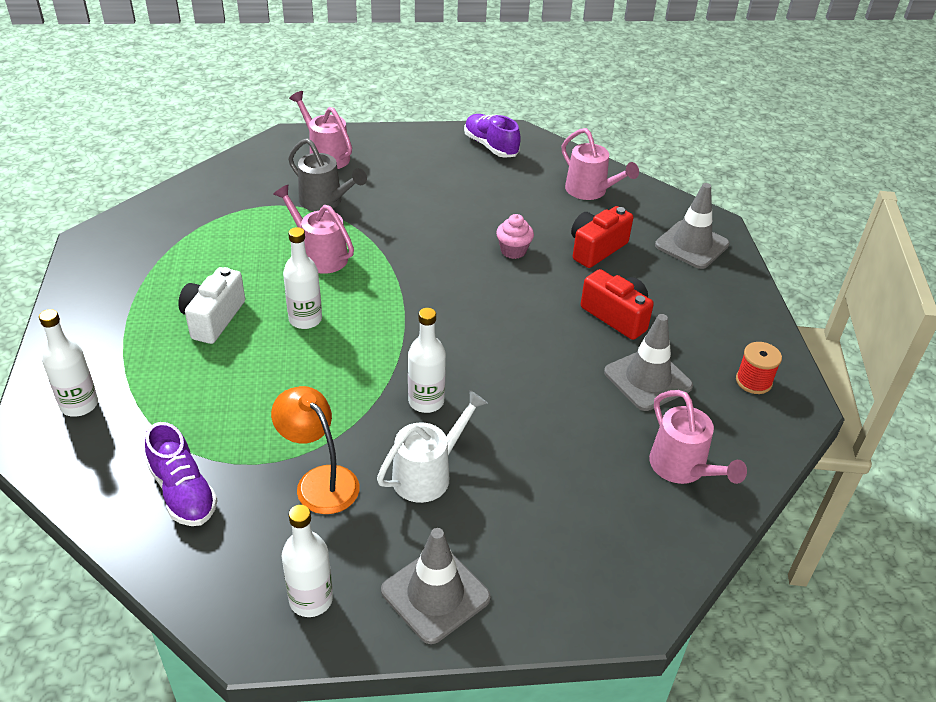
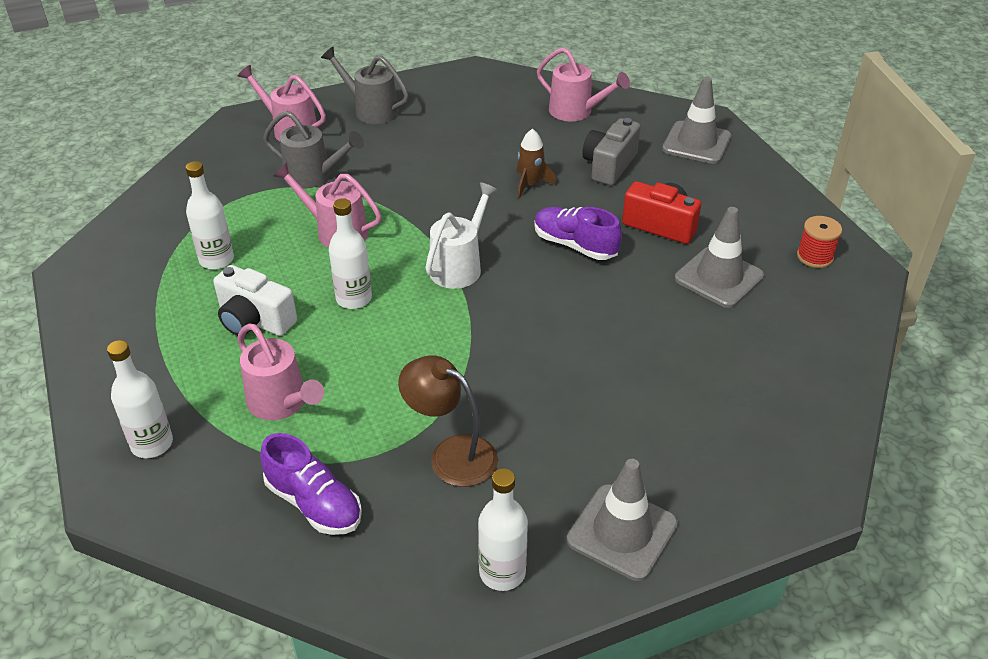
camera: 15 degrees left, 0 degrees up
(213, 319) = (254, 320): white camera -> white camera turned 60 degrees counterclockwise
(319, 481) = (451, 454): orange lamp -> brown lamp
(404, 152) = (370, 110): none -> grey watering can
(426, 401) = (518, 350): white bottle -> white bottle (216, 260)
(428, 473) = (556, 419): white watering can -> white watering can (459, 266)
(491, 146) = (456, 88): purple shoe -> purple shoe (575, 245)
(513, 251) = (530, 185): pink cupcake -> brown rocket
(596, 249) = (609, 166): red camera -> grey camera
(683, 469) = (792, 352): pink watering can -> pink watering can (282, 404)

